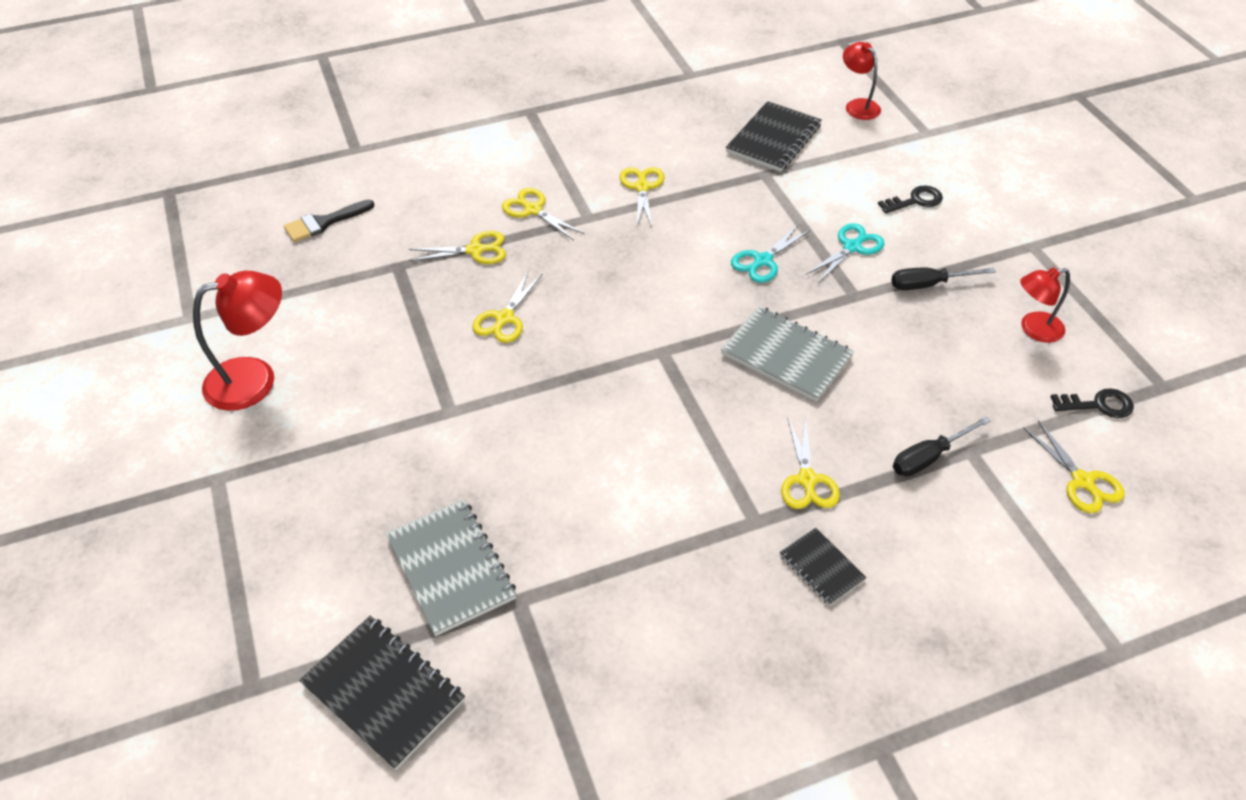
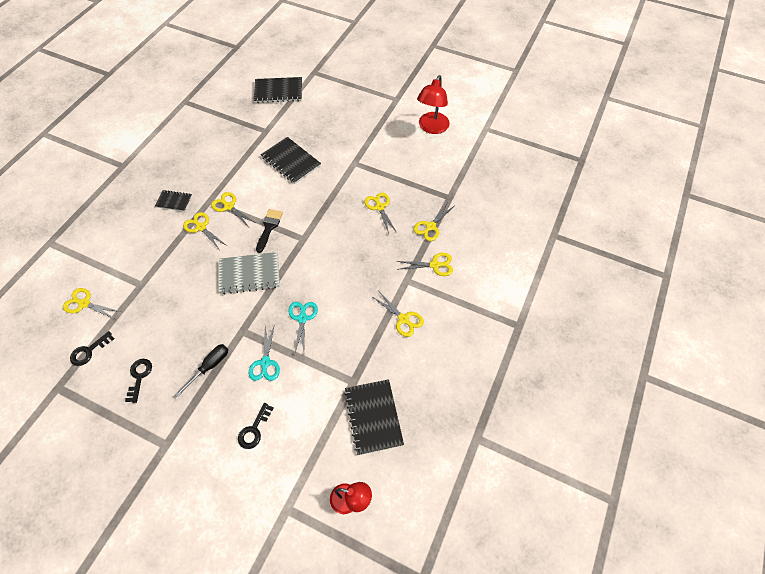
camera: 135 degrees right, 10 degrees up
(324, 223) = (505, 193): black brush -> black brush (269, 227)
(450, 568) = (295, 125): grey notebook -> none
(544, 493) = (291, 161): none -> black notebook
(730, 484) = (229, 206): none -> yellow scissors
(929, 457) = (157, 269): black screwdriver -> none
(1033, 329) = (139, 377): red lamp -> black key

